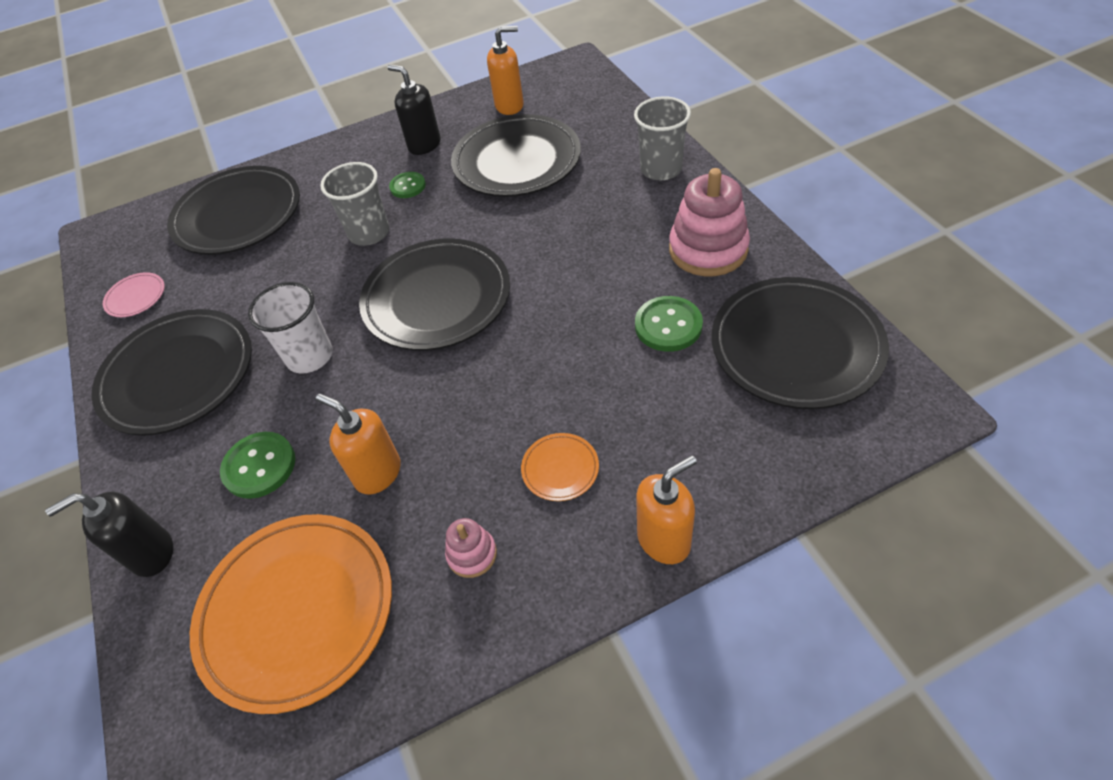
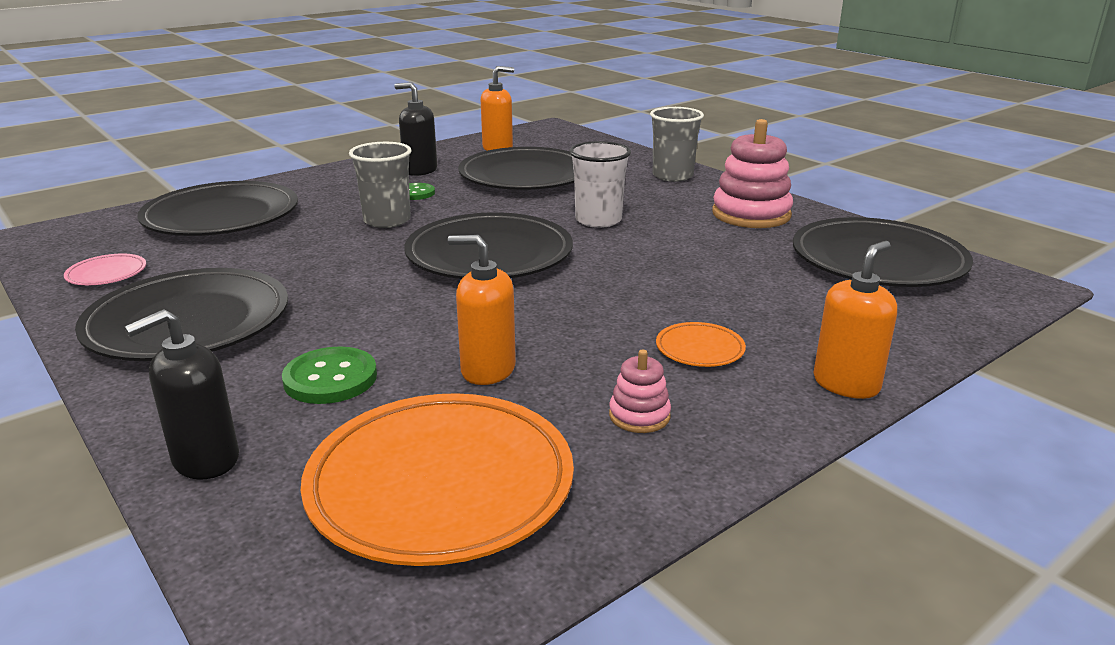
camera: 20 degrees left, 25 degrees down
(309, 356) = (357, 299): white cup -> white cup (598, 220)
(668, 325) = (746, 256): green button -> none

